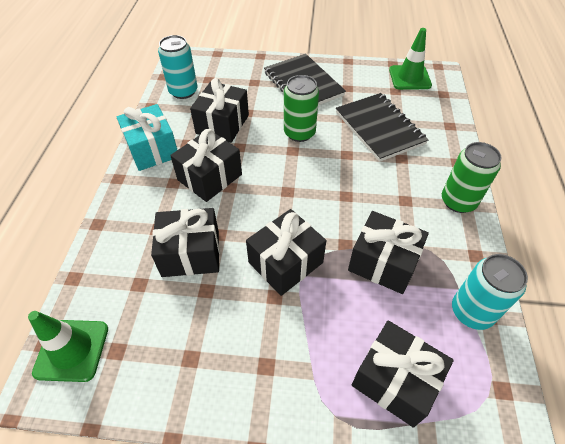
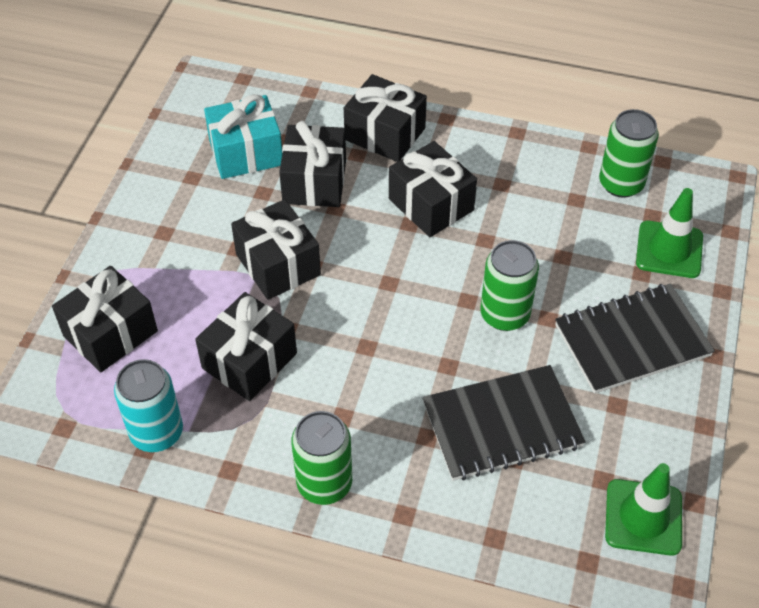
camera: 100 degrees right, 0 degrees up
(72, 350) = (230, 96): green traffic cone -> green traffic cone (669, 250)
(152, 149) = (494, 149): turquoise gift -> turquoise gift (246, 153)
(183, 91) = (621, 184): turquoise can -> green can
(222, 124) = (537, 225): black gift -> black gift (385, 134)

